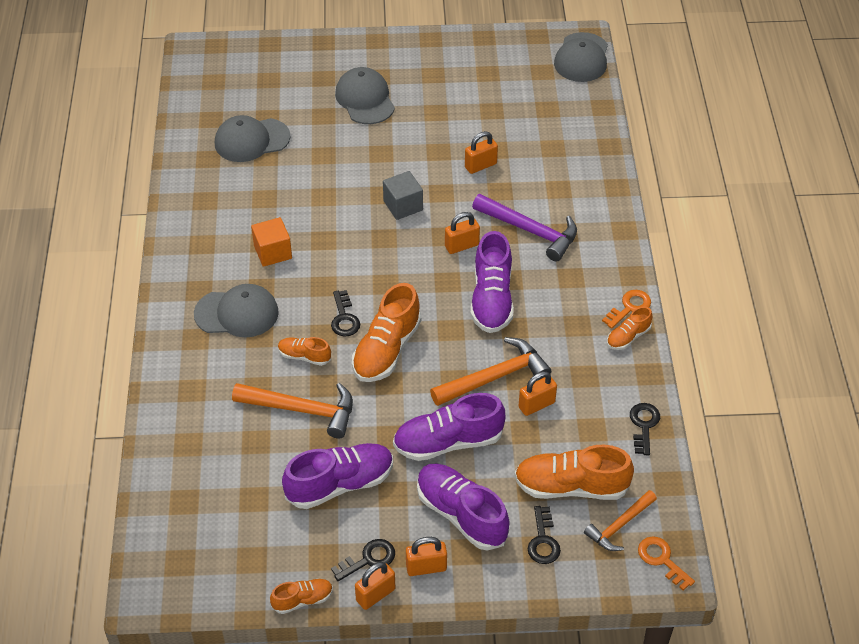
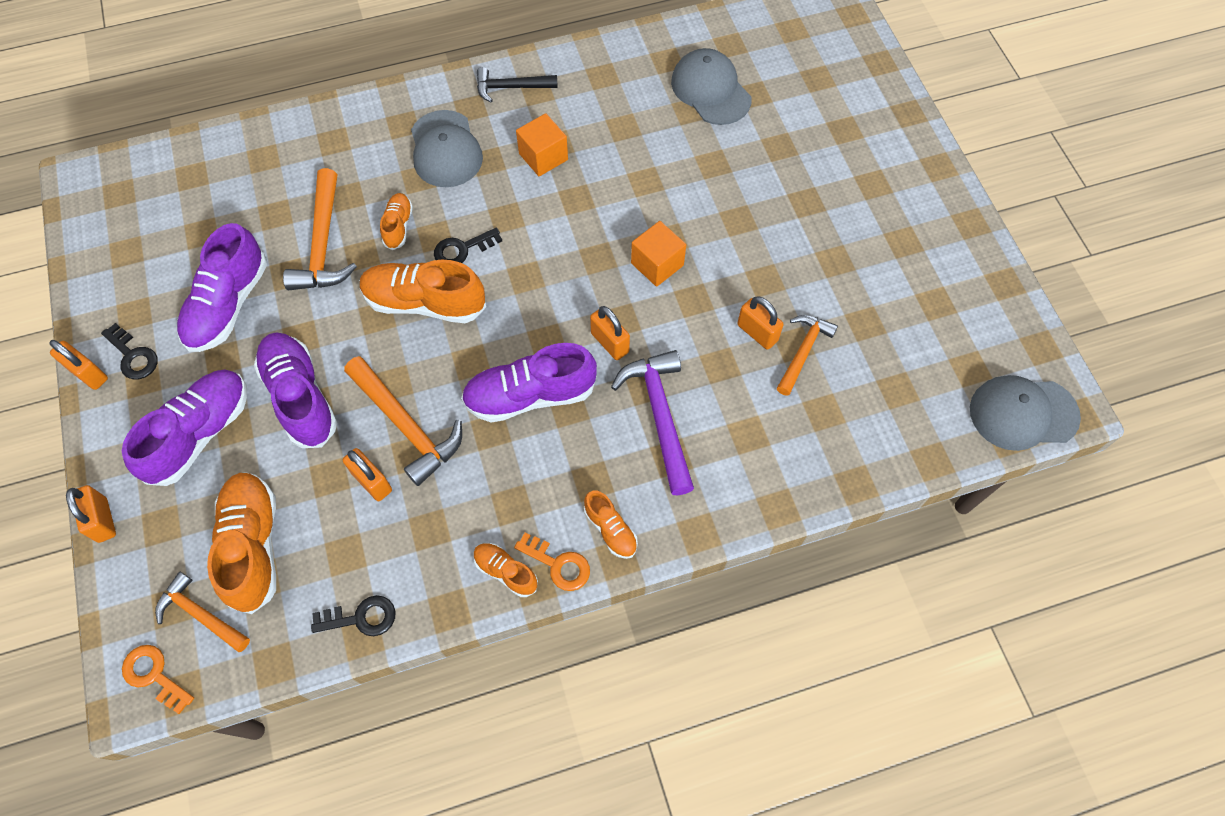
camera: 75 degrees right, 15 degrees up
(189, 260) = (511, 87): none -> black hammer
(303, 600) = (79, 309): orange shoe -> orange shoe (610, 529)
(340, 484) = (228, 305): purple shoe -> purple shoe turned 60 degrees clockwise
(365, 99) = (826, 180): grey cap -> none
(403, 206) = (657, 264): grey cube -> orange cube
(426, 567) = (126, 414): orange padlock -> orange padlock (103, 520)
(503, 146) = (803, 351): none -> orange hammer
(530, 231) = (660, 416): purple hammer -> purple hammer turned 150 degrees clockwise
(543, 540) = (172, 530): black key -> none
(662, 560) = (154, 675): orange key -> orange key turned 90 degrees counterclockwise

